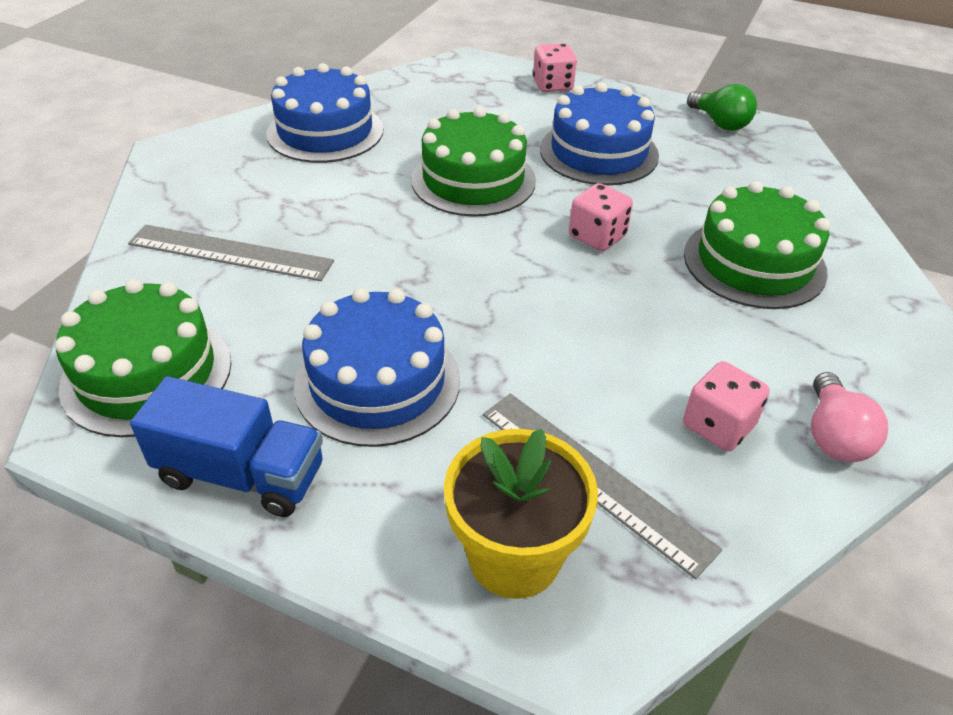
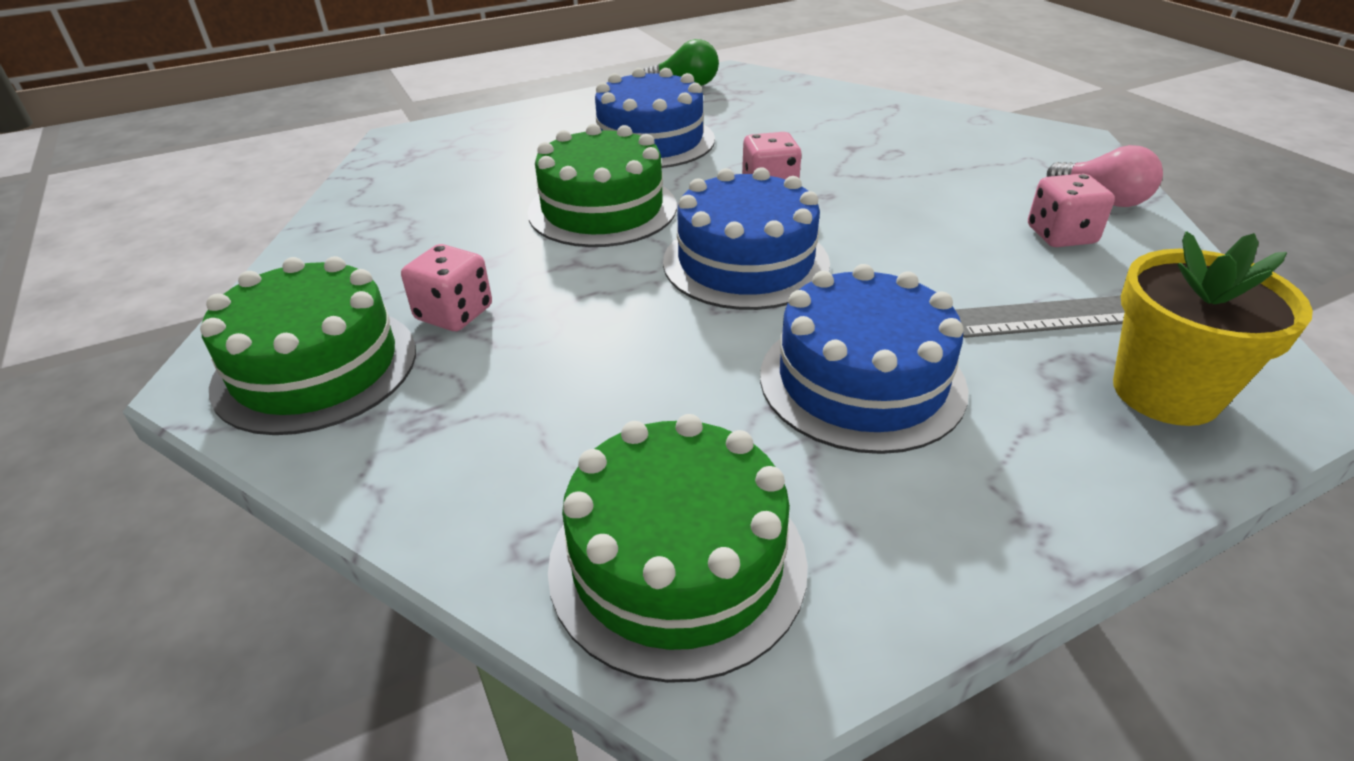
camera: 50 degrees left, 5 degrees down
(230, 252) = (512, 404): grey ruler -> none
(241, 474) = (939, 537): blue truck -> none
(325, 131) = (376, 255): blue cake -> blue cake (745, 262)
(552, 85) = (516, 119): pink dice -> pink dice (454, 313)
(754, 263) = (880, 145): green cake -> green cake (316, 367)

